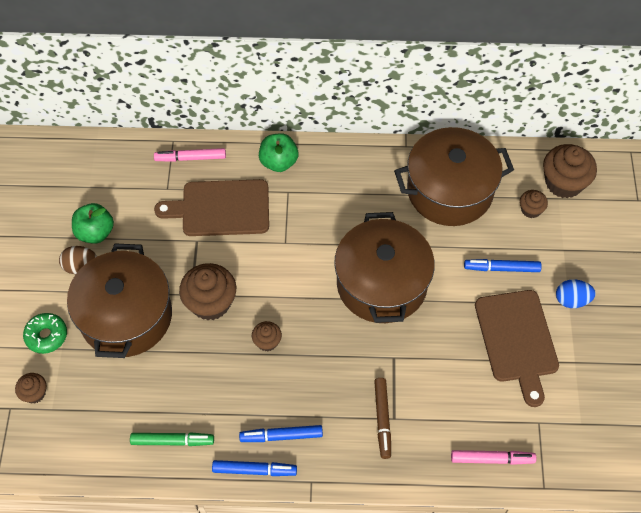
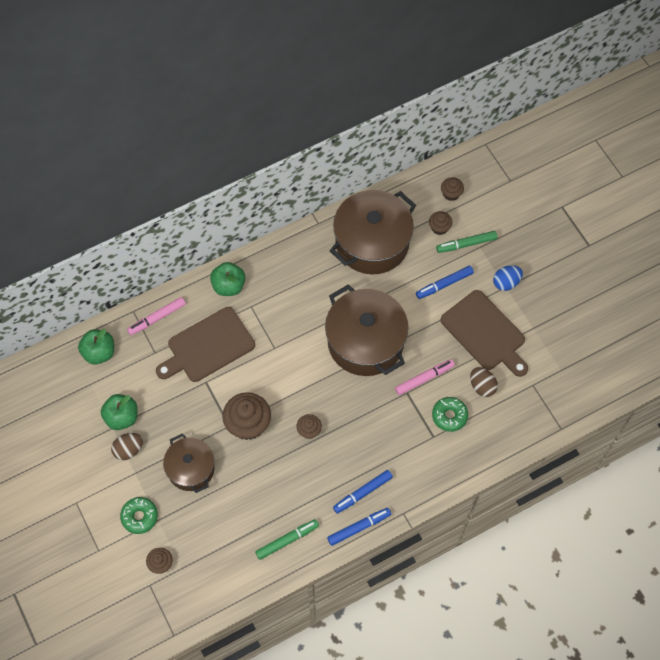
camera: 30 degrees left, 5 degrees up
(116, 162) = (99, 352): none -> green apple
(126, 316) = (191, 469): brown pot -> brown pot, size x0.59
(382, 419) = (426, 442): brown marker -> none
(425, 406) = (449, 416): none -> green donut
(480, 394) = (482, 386): none -> brown egg
(492, 459) = (516, 428): pink marker -> pink marker (424, 378)
(550, 240) = (466, 244): none -> green marker
(563, 183) = (451, 194): brown cupcake -> brown cupcake, size x0.52

